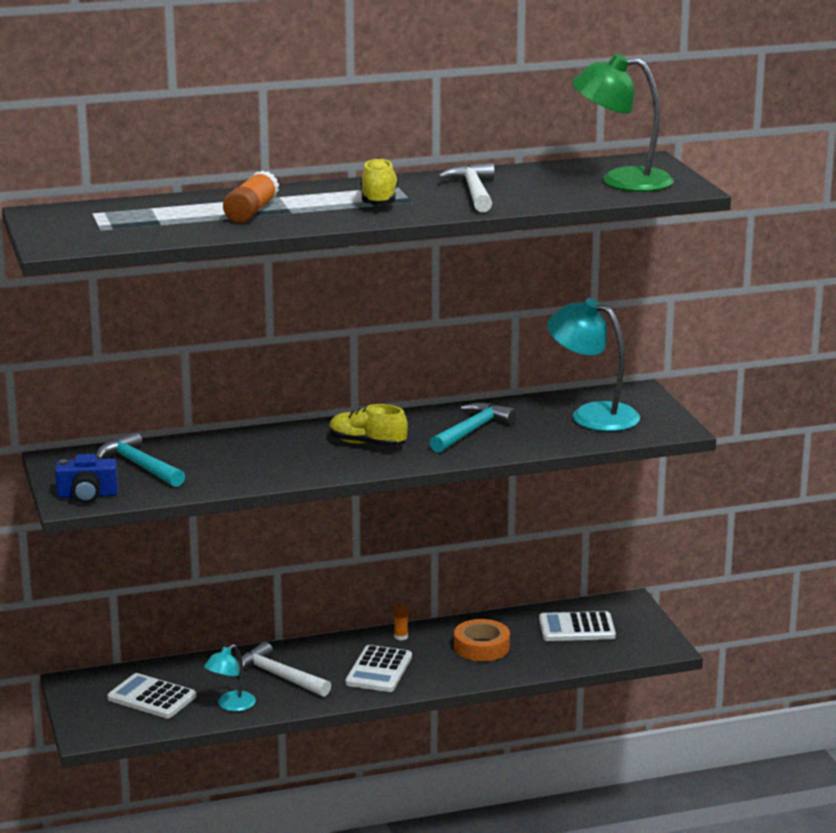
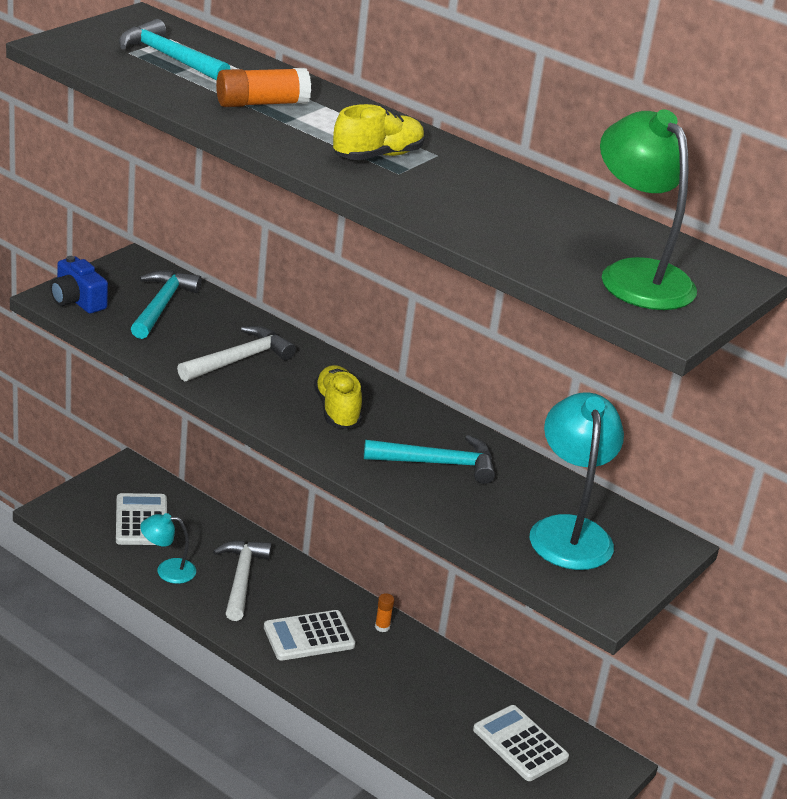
camera: 50 degrees right, 10 degrees up
(129, 220) = (169, 57): none -> turquoise hammer
(473, 192) = (474, 198): white hammer -> white hammer (239, 359)
(481, 647) = (416, 689): orange tape -> none

